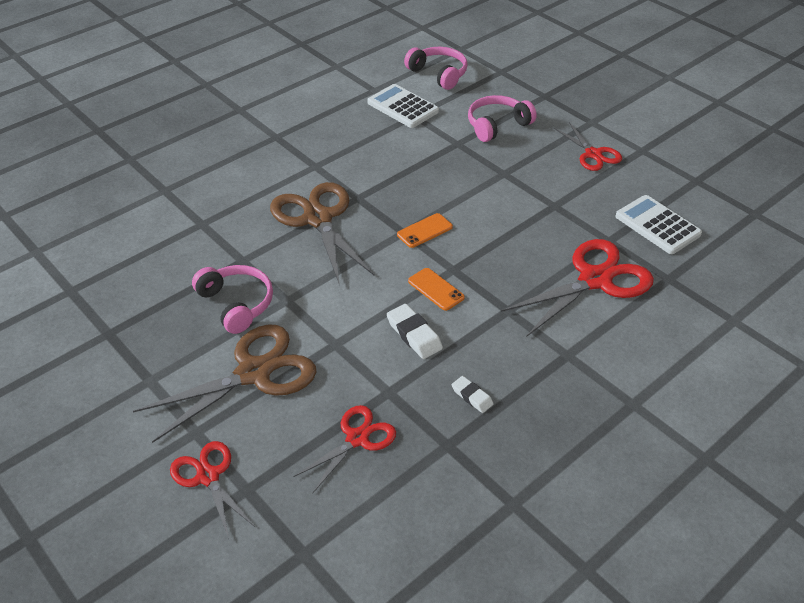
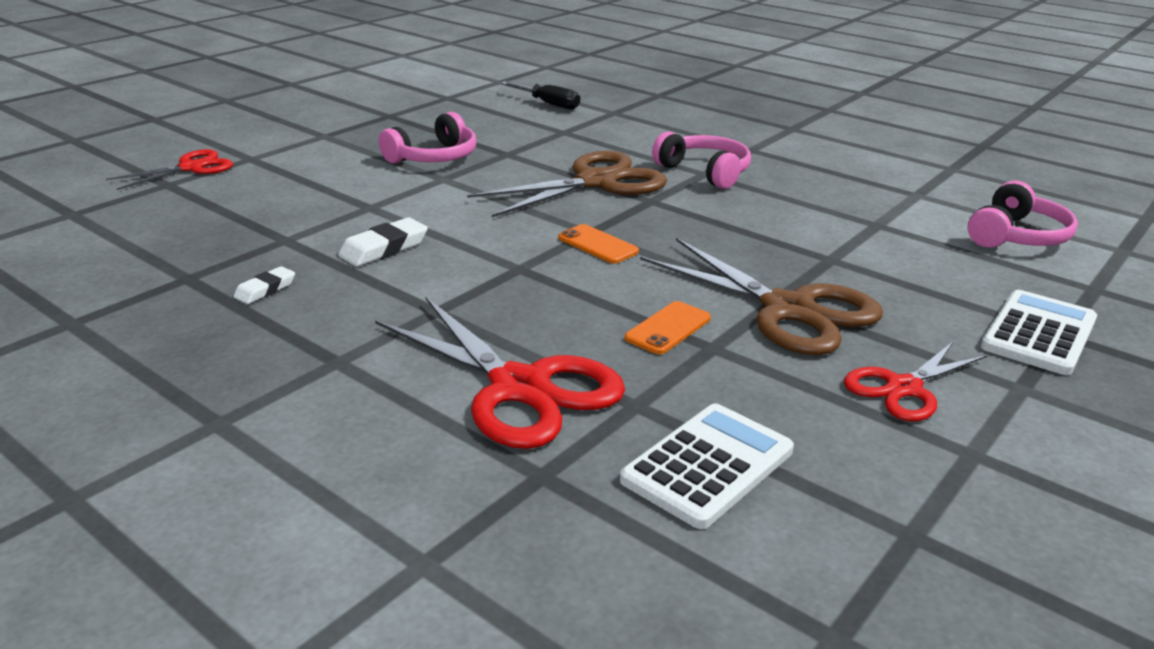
camera: 80 degrees right, 15 degrees down
(124, 225) = (548, 104): none -> black screwdriver
(254, 373) = (327, 173): brown scissors -> brown scissors (789, 310)
(357, 438) = (216, 227): red scissors -> none
(402, 107) = (891, 215): white calculator -> white calculator (1038, 333)
(436, 289) = (474, 258): orange phone -> orange phone (668, 328)
(497, 125) = (912, 289): pink headphones -> pink headphones (705, 172)

